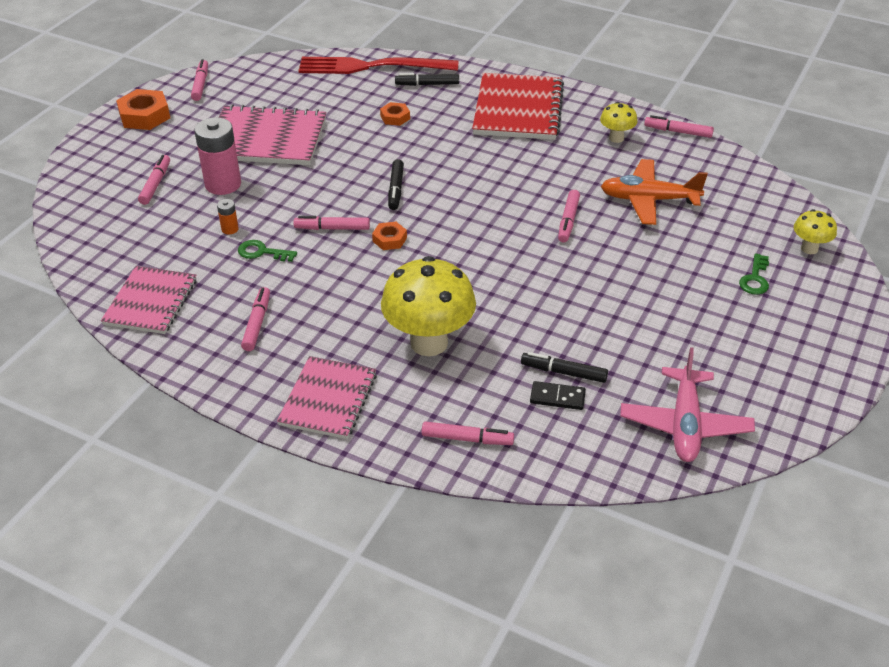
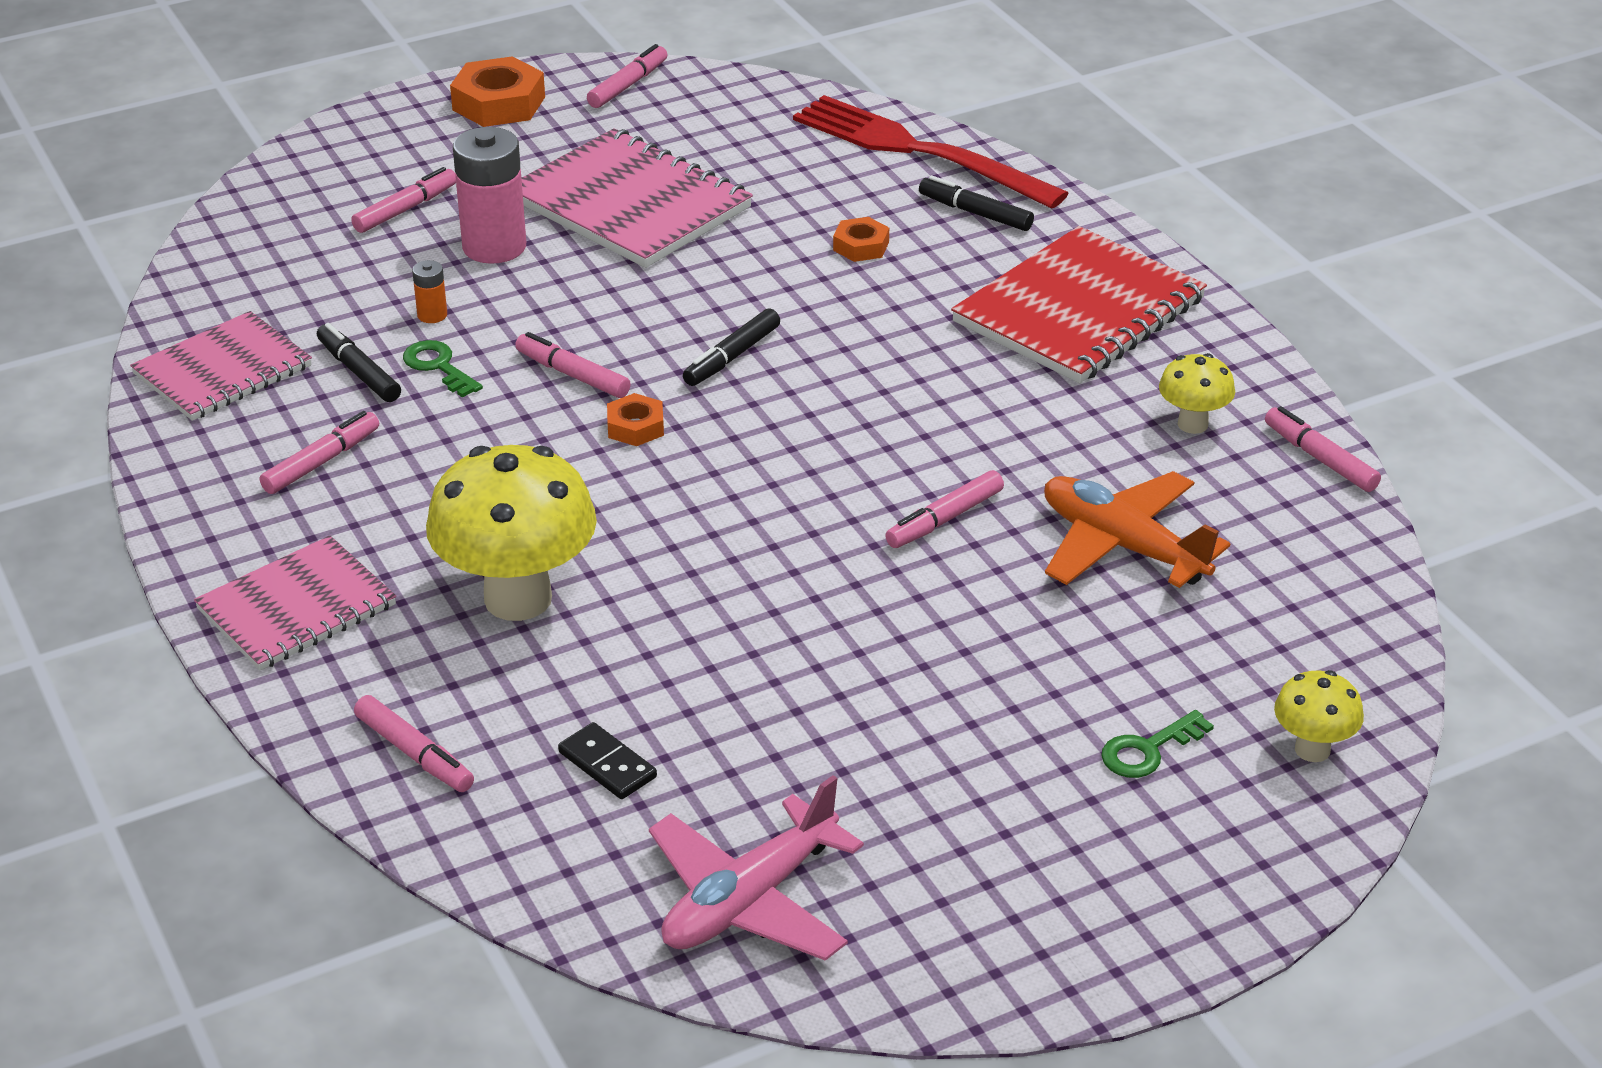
camera: 35 degrees right, 5 degrees down
(563, 372) = (660, 735): black marker -> black marker (359, 372)

